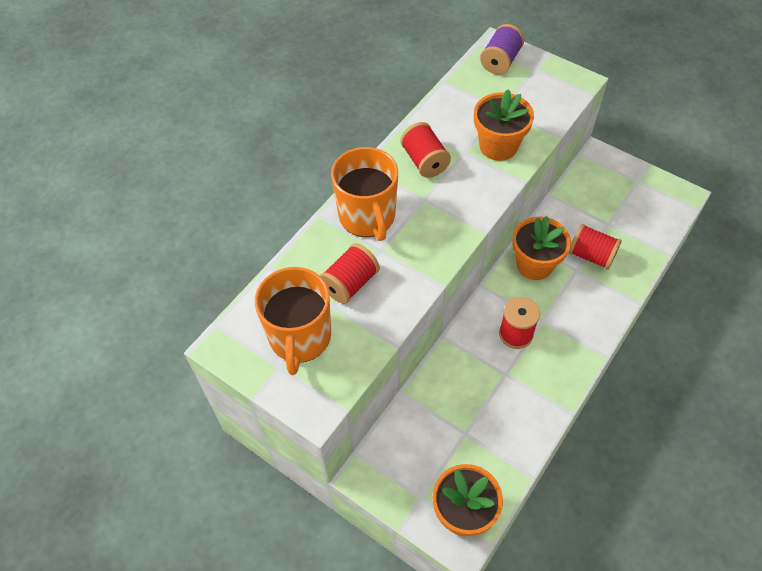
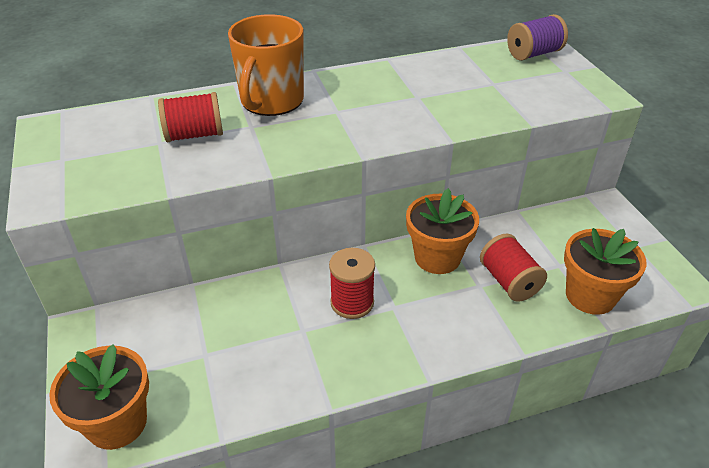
camera: 35 degrees right, 15 degrees down
(300, 337) = (104, 149): orange mug -> none
(424, 161) = (371, 88): red spool -> none
(498, 146) = (456, 105): orange flower pot -> orange flower pot (590, 296)

